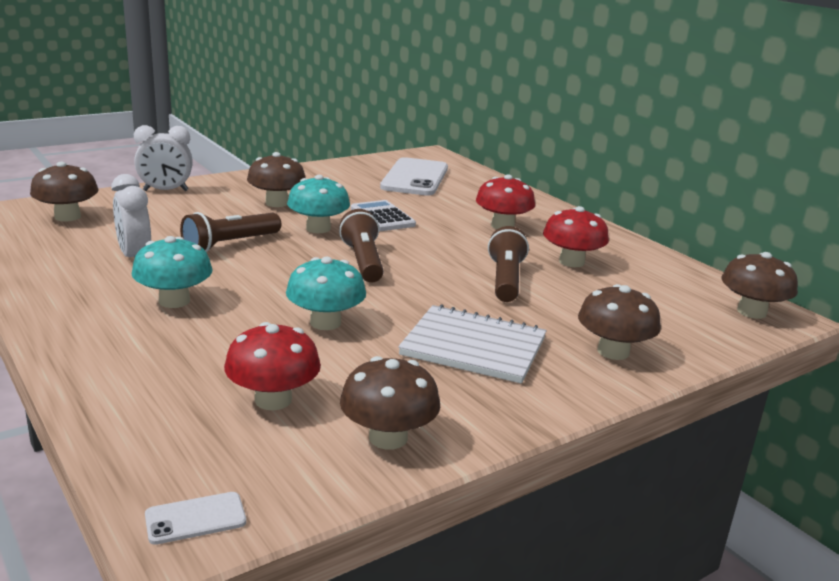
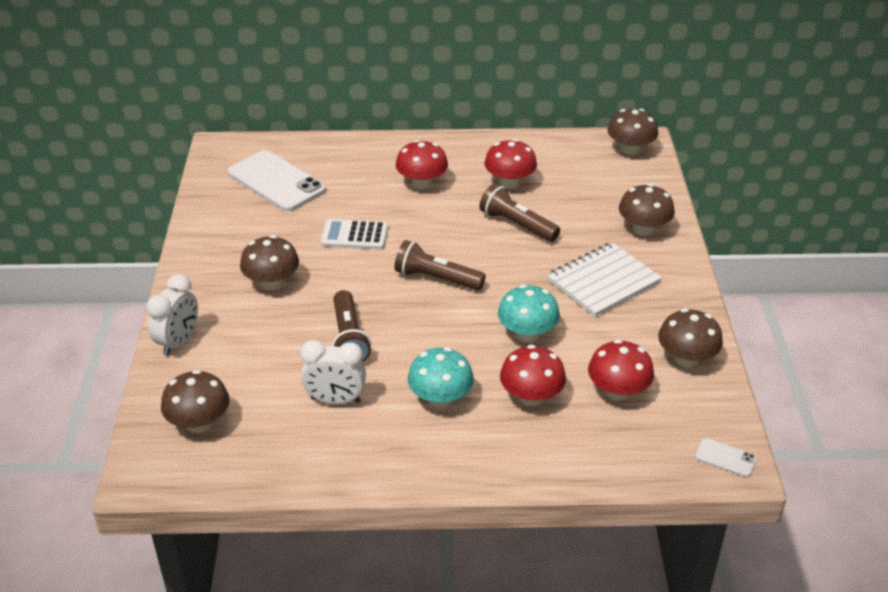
camera: 55 degrees left, 15 degrees up
(195, 518) = (725, 458): white phone -> white phone turned 75 degrees counterclockwise
(216, 347) = (531, 396): none -> red mushroom
(318, 228) = (352, 279): turquoise mushroom -> none

